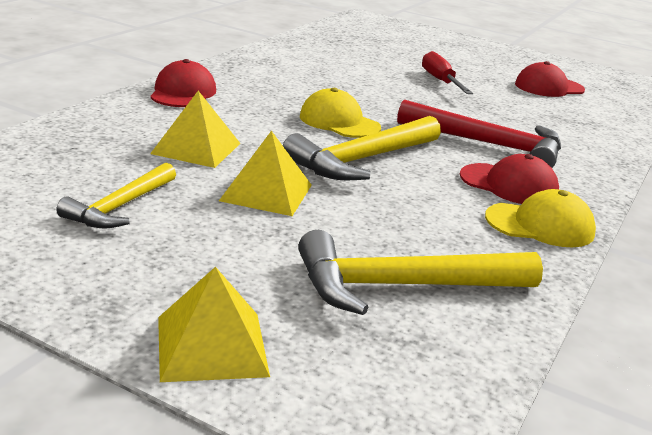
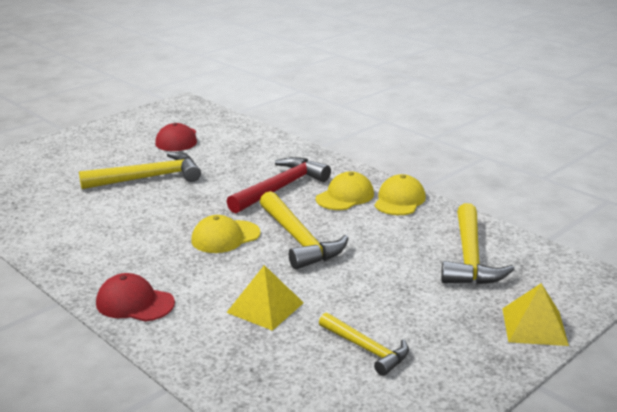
camera: 70 degrees left, 0 degrees up
(266, 192) = (348, 285): yellow pyramid -> none
(440, 81) = (148, 178): red screwdriver -> yellow hammer
(509, 185) = (345, 196): red cap -> yellow cap

